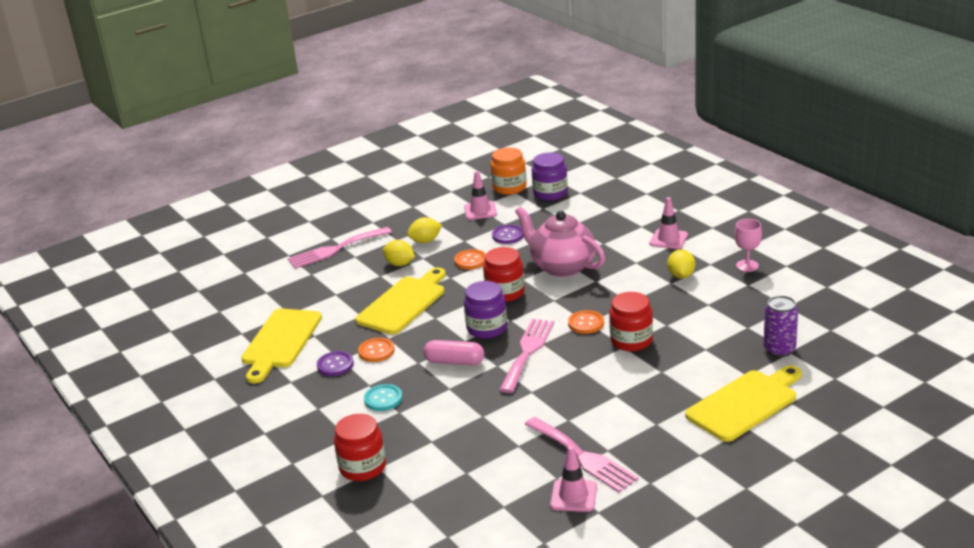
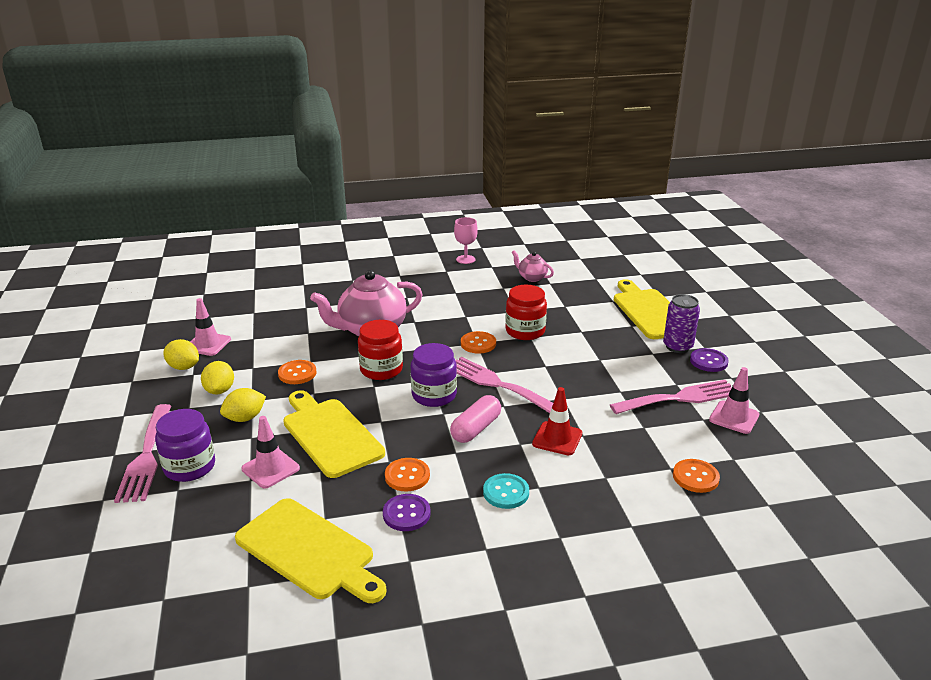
camera: 70 degrees left, 0 degrees up
(362, 467) = (625, 537): red jar -> none
(461, 488) = (695, 477): none -> orange button
(468, 404) = (557, 438): none -> red traffic cone
(508, 235) = (278, 342): purple button -> purple button (708, 361)
(509, 187) = (188, 318): orange jar -> none
(550, 193) = (233, 302): purple jar -> purple jar (189, 467)
(668, 239) = (388, 275): pink traffic cone -> pink traffic cone (270, 469)
(681, 275) = (450, 286): yellow lemon -> yellow lemon (184, 367)
(748, 313) = (532, 277): none -> pink teapot
(779, 350) = (590, 281): purple can -> purple can (677, 346)

